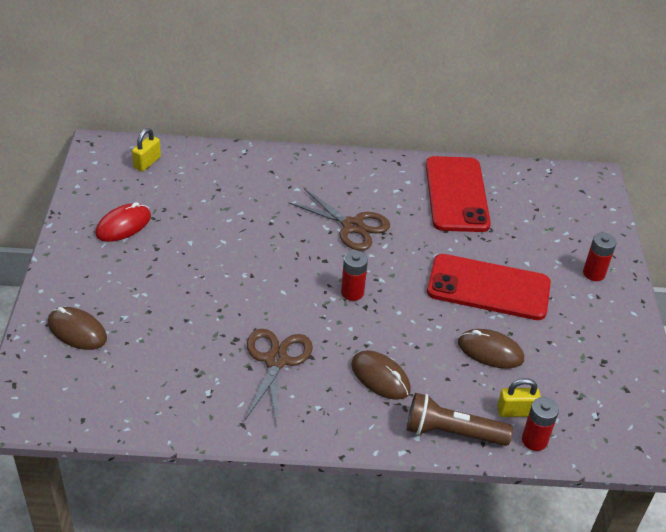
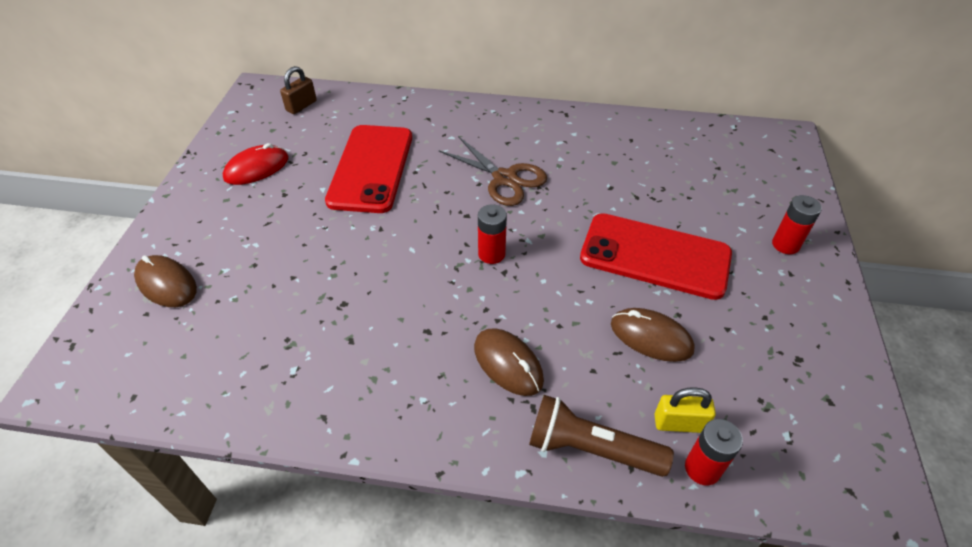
camera: 10 degrees right, 5 degrees up
(147, 162) = (301, 106): yellow padlock -> brown padlock
(276, 361) = (384, 334): brown scissors -> none
(456, 194) = (626, 149): red phone -> red phone (371, 168)

